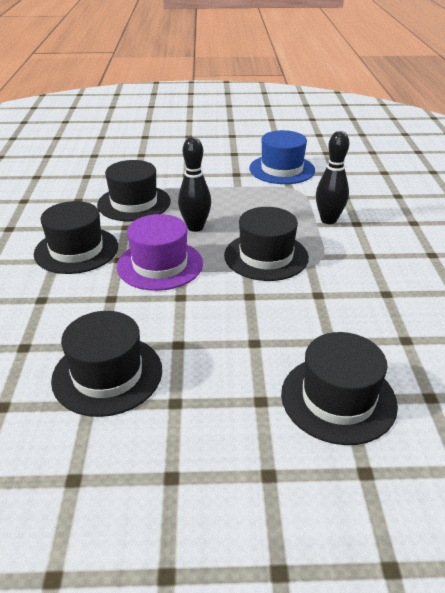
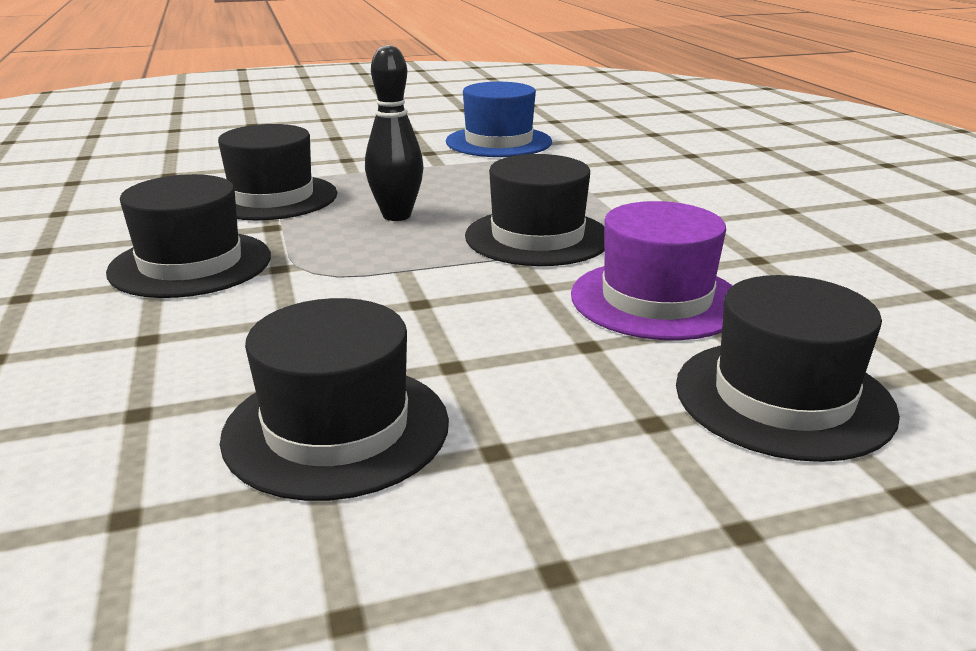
camera: 15 degrees left, 10 degrees down
(160, 265) = (359, 266): purple hat -> purple hat (656, 299)
(328, 220) = (608, 188): black bowling pin -> none

